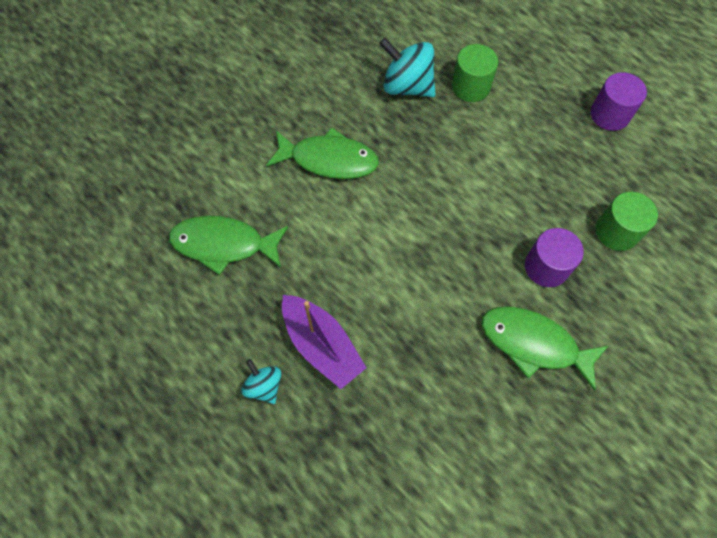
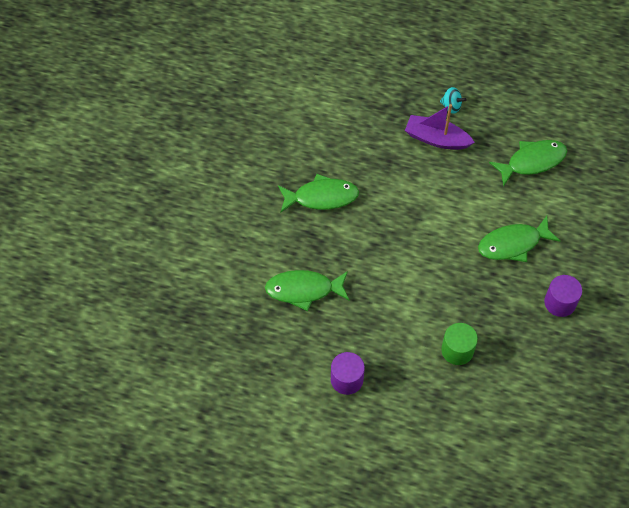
camera: 150 degrees right, 5 degrees down
(407, 86) = (501, 326): turquoise spinning top -> none
(546, 267) = (336, 244): purple cylinder -> purple cylinder (560, 302)
(616, 231) = (303, 290): green cylinder -> green fish

